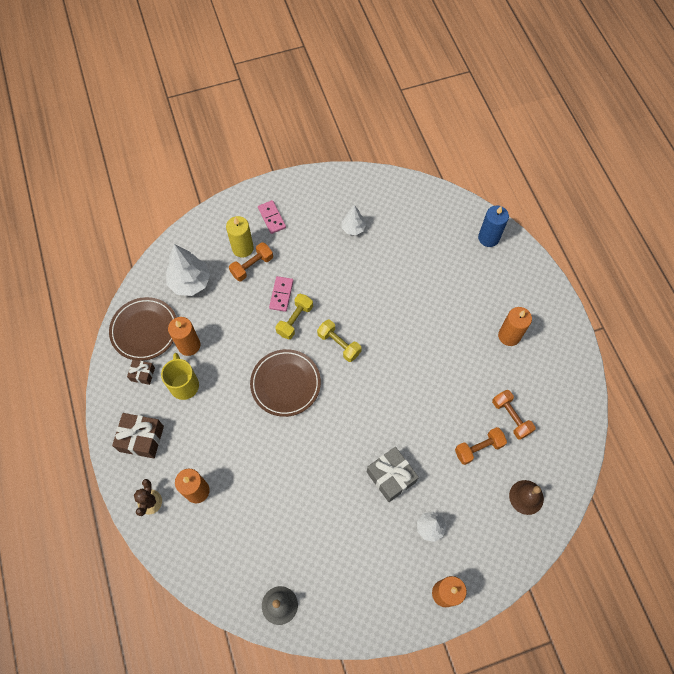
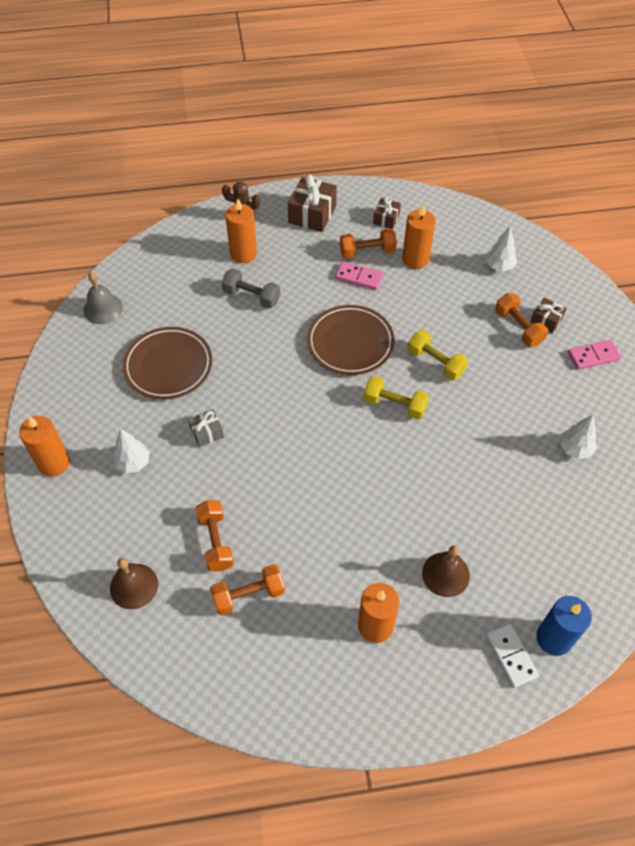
camera: 100 degrees right, 10 degrees down
(144, 330) = (440, 223): brown plate -> brown plate (168, 366)
(184, 384) = (367, 252): yellow mug -> orange dumbbell
(190, 282) = (499, 266): white tree -> white tree, size x0.58
(242, 248) = (546, 320): yellow candle -> brown gift
(247, 472) = (251, 296): none -> grey dumbbell
(281, 294) = (474, 353): pink domino -> pink domino (359, 277)
(339, 344) = (394, 405): yellow dumbbell -> yellow dumbbell turned 60 degrees clockwise
(391, 477) = (207, 433): grey gift -> grey gift, size x0.57
(463, 299) = (445, 574): none -> brown bell
(506, 260) = (510, 656): none -> white domino

